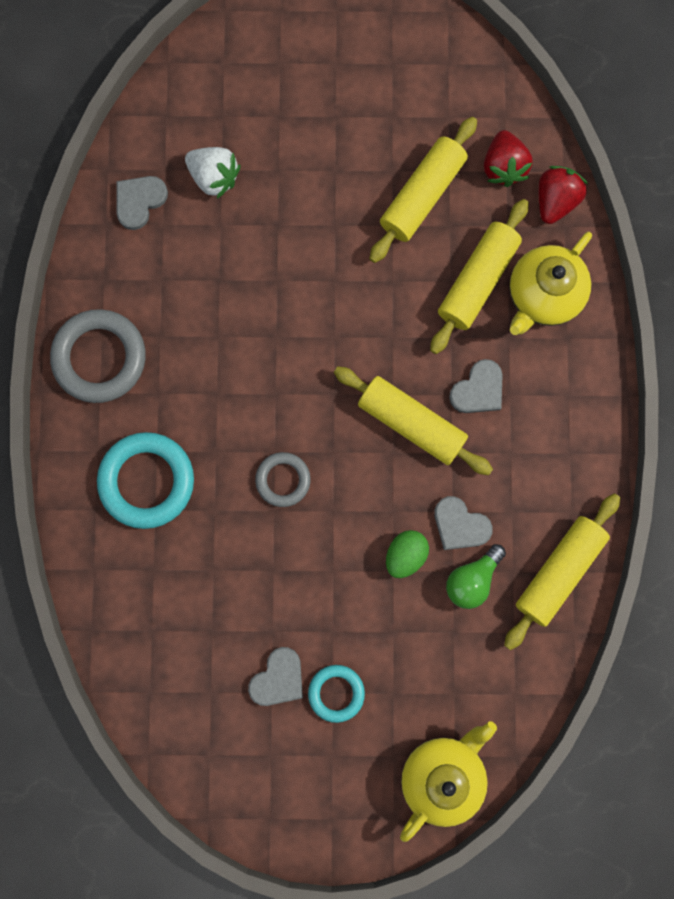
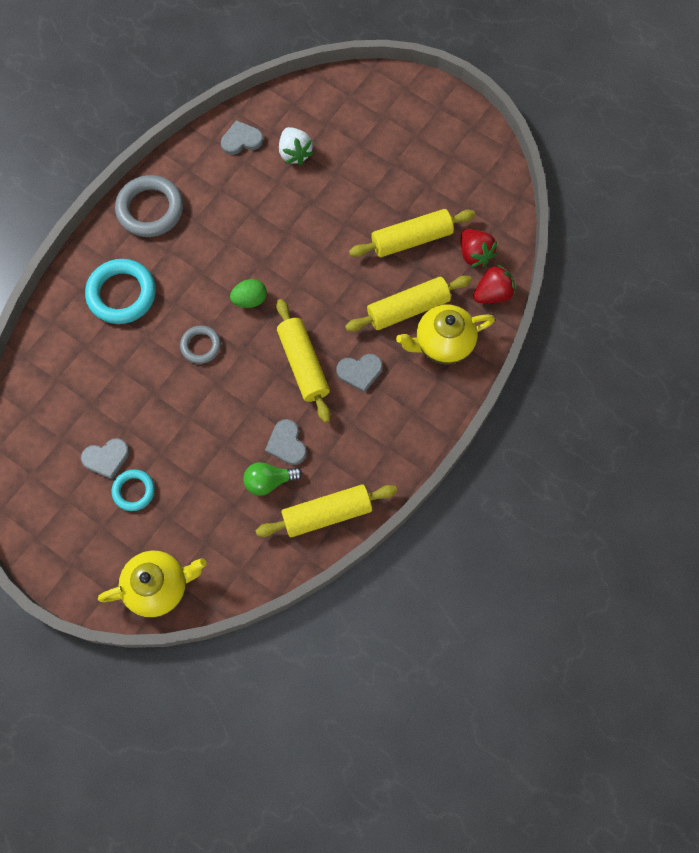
camera: 35 degrees right, 10 degrees down
(405, 555) = (239, 438): green egg -> green egg (250, 300)
(503, 167) = (474, 254): red strawberry -> red strawberry turned 60 degrees counterclockwise

